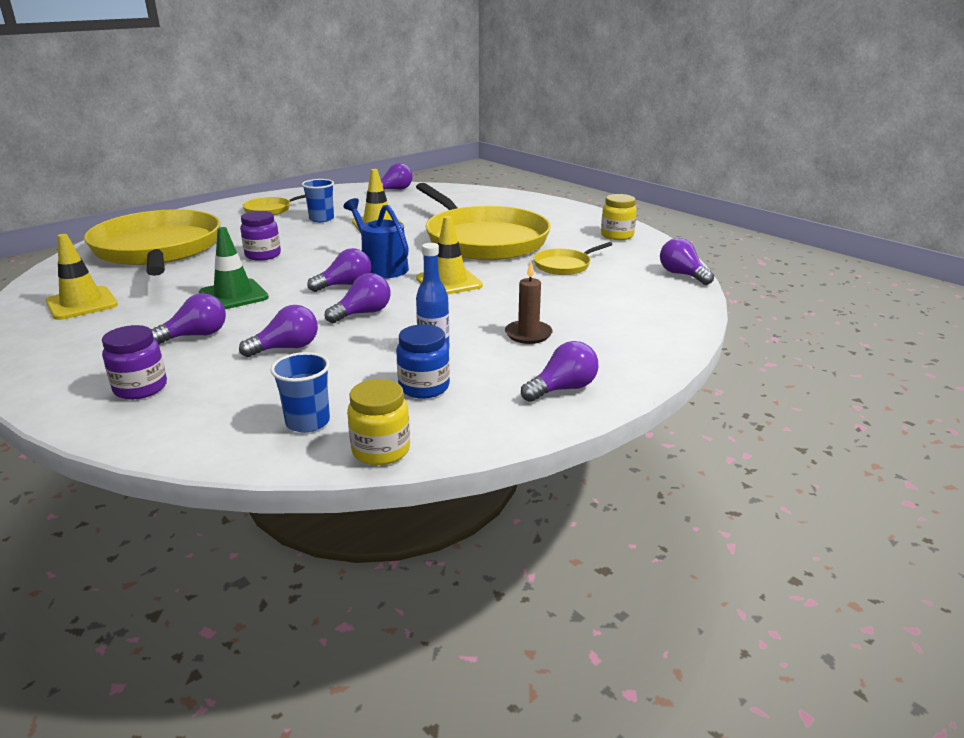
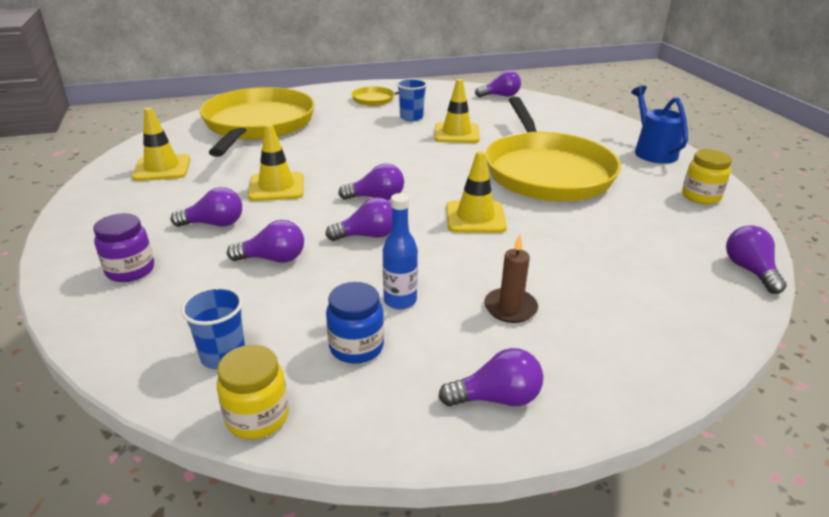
camera: 25 degrees right, 5 degrees up
(233, 295) = (276, 187): green traffic cone -> yellow traffic cone
(263, 255) = (333, 148): purple jar -> none
(381, 267) = (424, 184): blue watering can -> blue watering can (652, 152)
(564, 265) = (612, 224): yellow pan -> none

